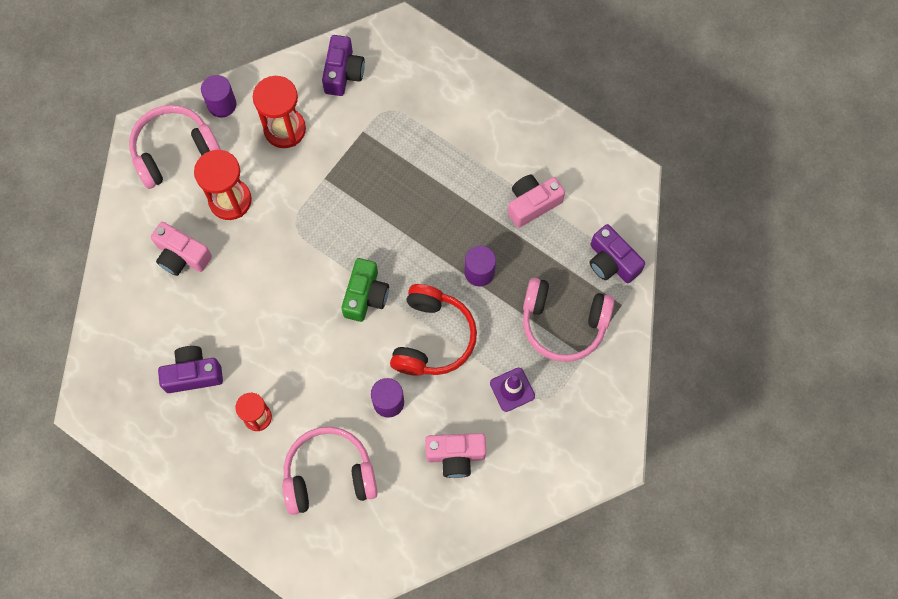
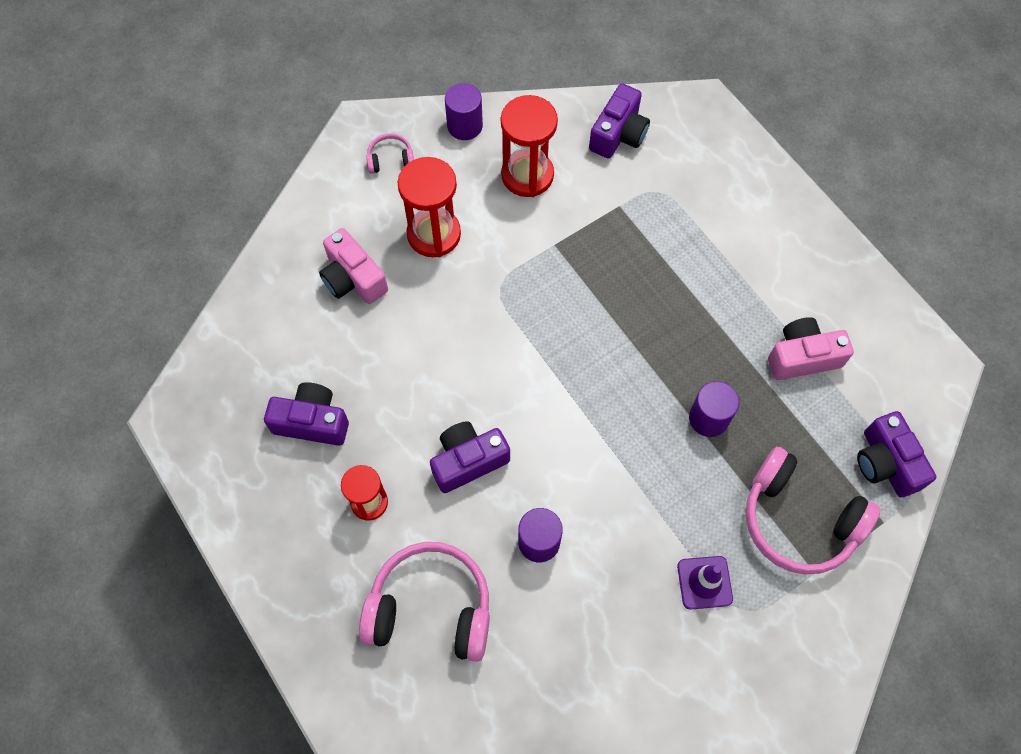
camera: 20 degrees right, 5 degrees down
(174, 151) = (390, 159): pink headphones -> pink headphones, size x0.45
(318, 363) = (468, 461): none -> purple camera
(365, 295) = (556, 399): green camera -> none
(432, 338) = (622, 479): red headphones -> none
(455, 455) = (602, 643): pink camera -> none

